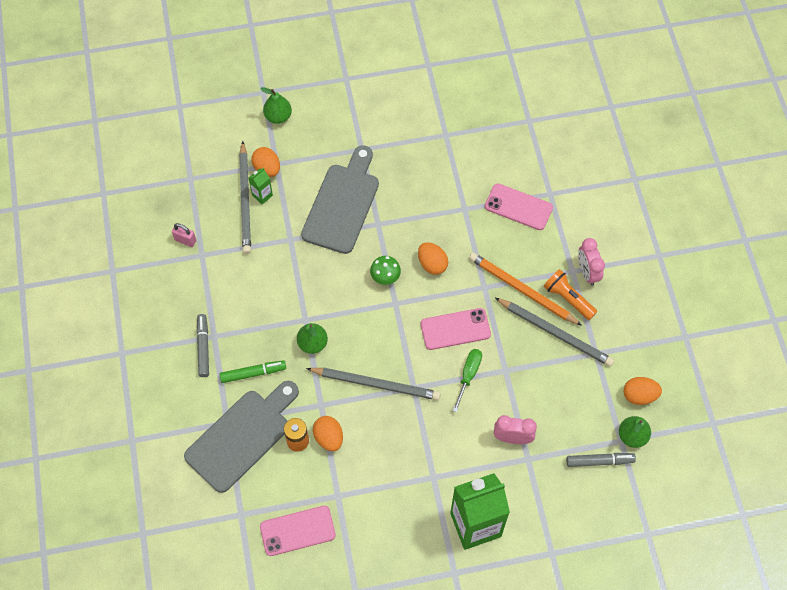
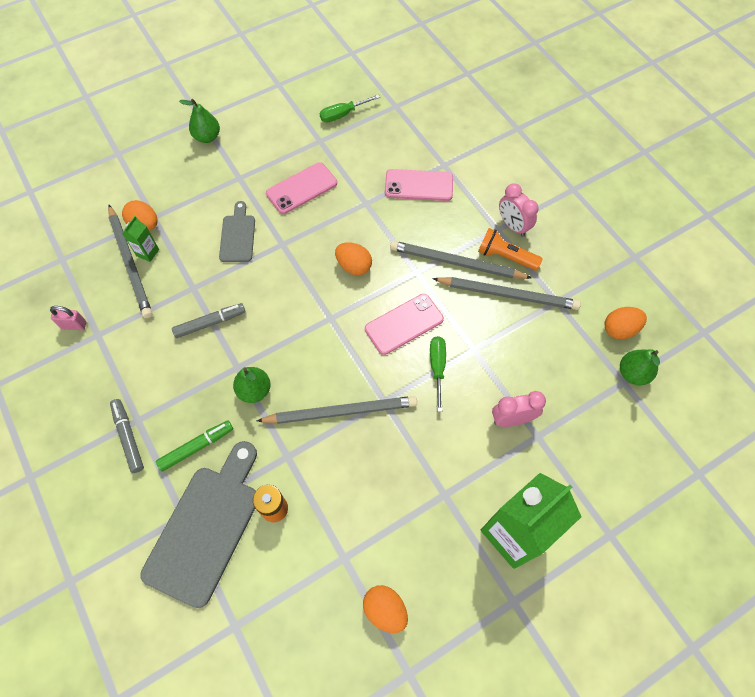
camera: 20 degrees left, 0 degrees up
(278, 116) = (141, 172): green pear -> green pear (207, 137)
(297, 530) = (311, 620): pink phone -> pink phone (301, 188)
(329, 438) = (309, 491): orange egg -> orange egg (385, 610)
(342, 204) = (238, 236): grey cutting board -> grey cutting board, size x0.54
(385, 277) = (309, 294): green mushroom -> none
(476, 114) = (343, 114): none -> green screwdriver
(522, 290) = (456, 263): orange pencil -> grey pencil
(599, 461) = (613, 412): grey marker -> grey marker (210, 323)

